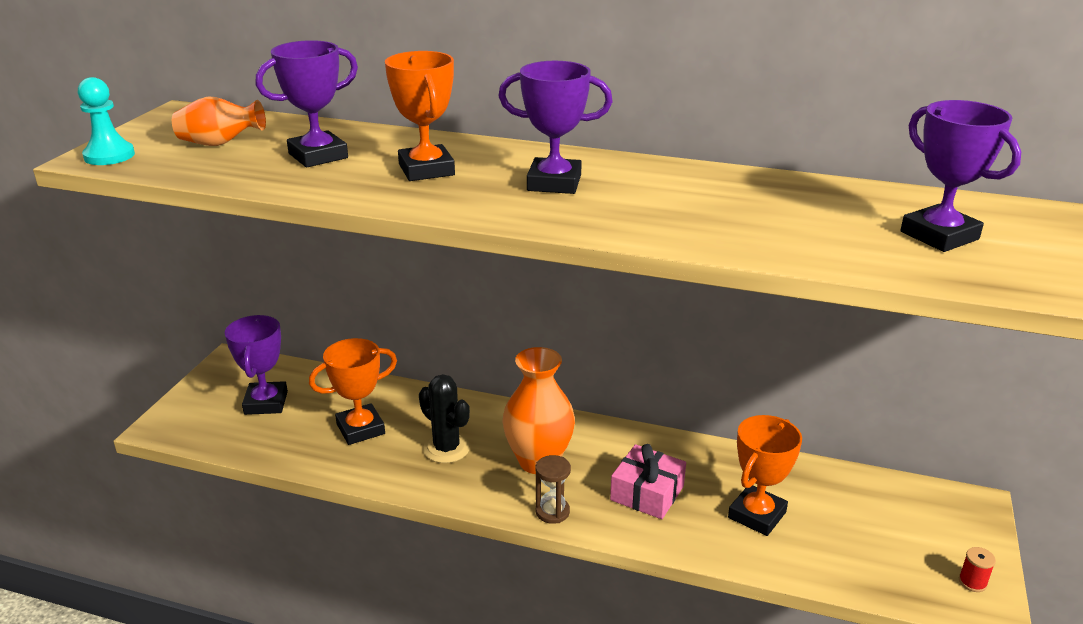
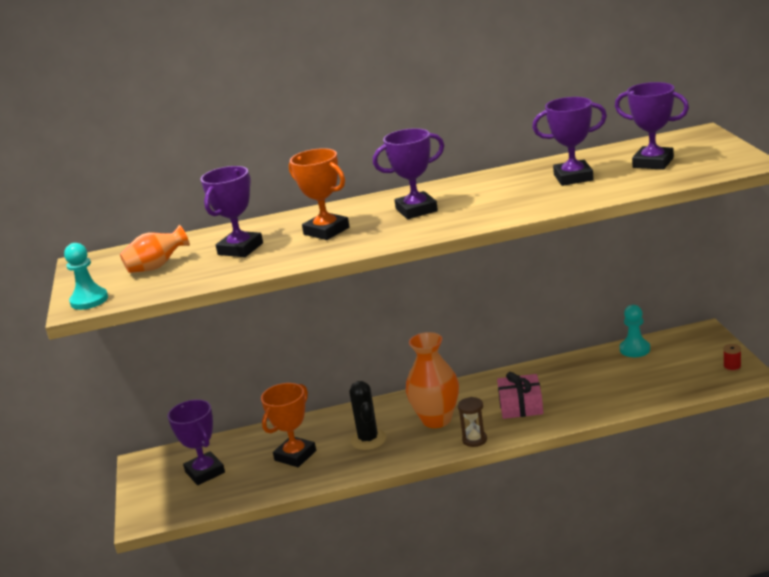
camera: 25 degrees left, 5 degrees down
(446, 448) = (368, 439): black cactus -> black cactus turned 60 degrees clockwise
(757, 515) = (594, 388): orange trophy -> none
(800, 214) = (573, 177): none -> purple trophy
(858, 485) = (635, 349): none -> turquoise pawn

